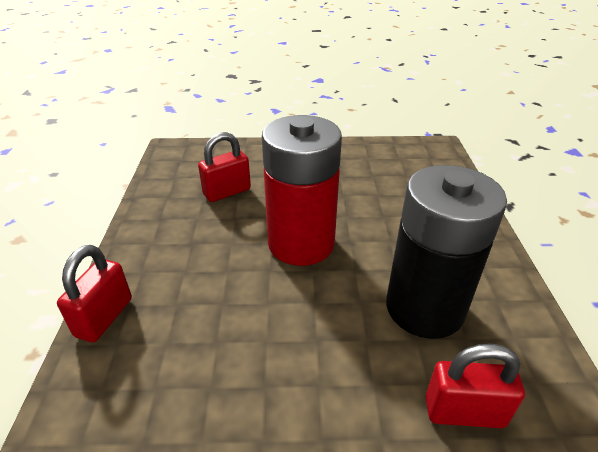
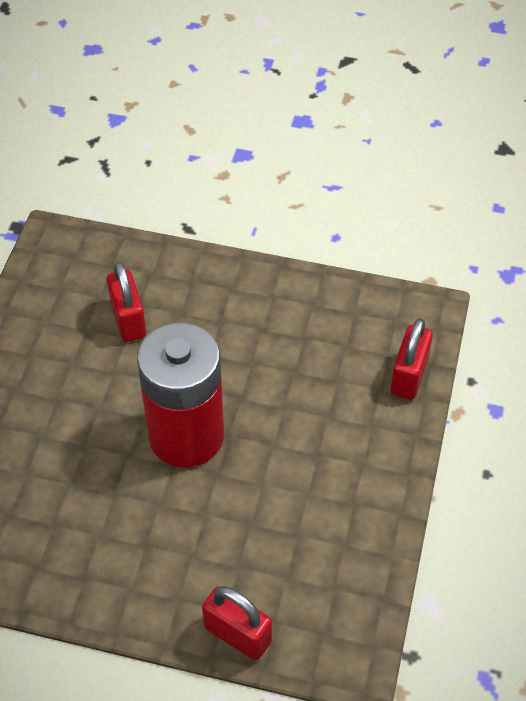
camera: 75 degrees left, 15 degrees up
(227, 192) = (57, 495): red padlock -> red padlock (128, 320)
(424, 308) = (307, 361): black battery -> none

